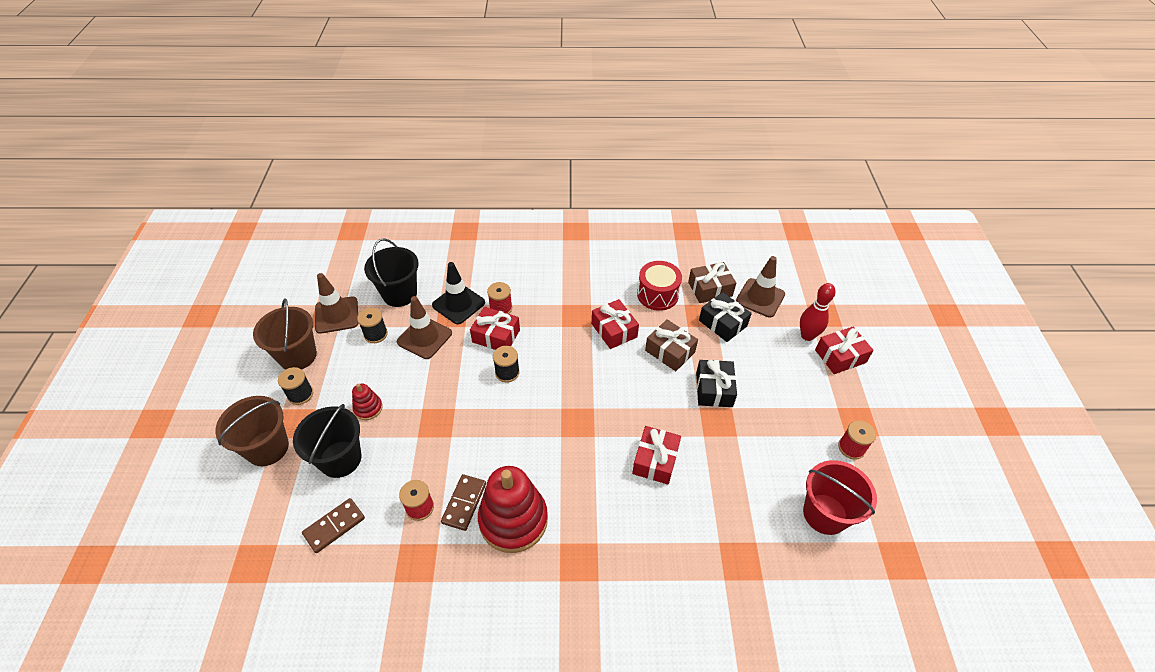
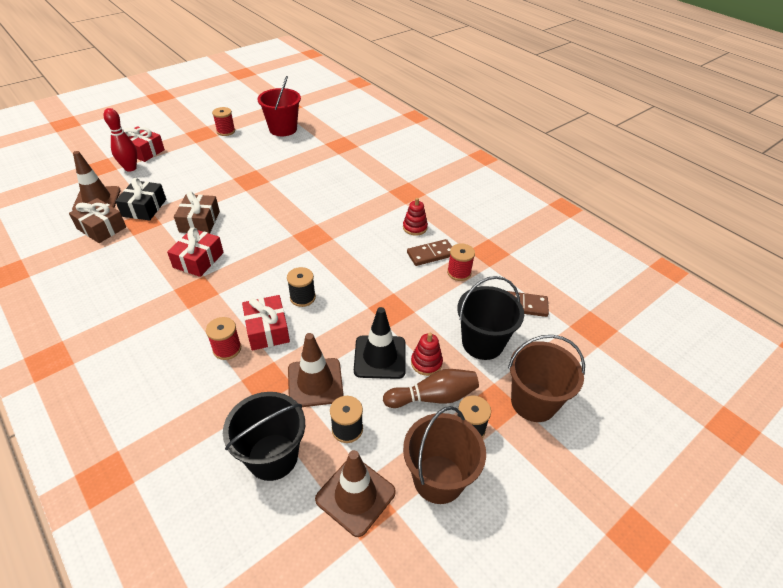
camera: 130 degrees left, 5 degrees down
(341, 392) = (433, 397): none -> brown bowling pin
(458, 304) = (247, 388): black traffic cone -> black traffic cone (380, 357)
(513, 520) = (415, 227): red stacking toy -> red stacking toy, size x0.46
(655, 460) = (308, 192): red gift -> none
(657, 295) = (130, 254): red drum -> none
(714, 389) = (222, 190): black gift -> none

